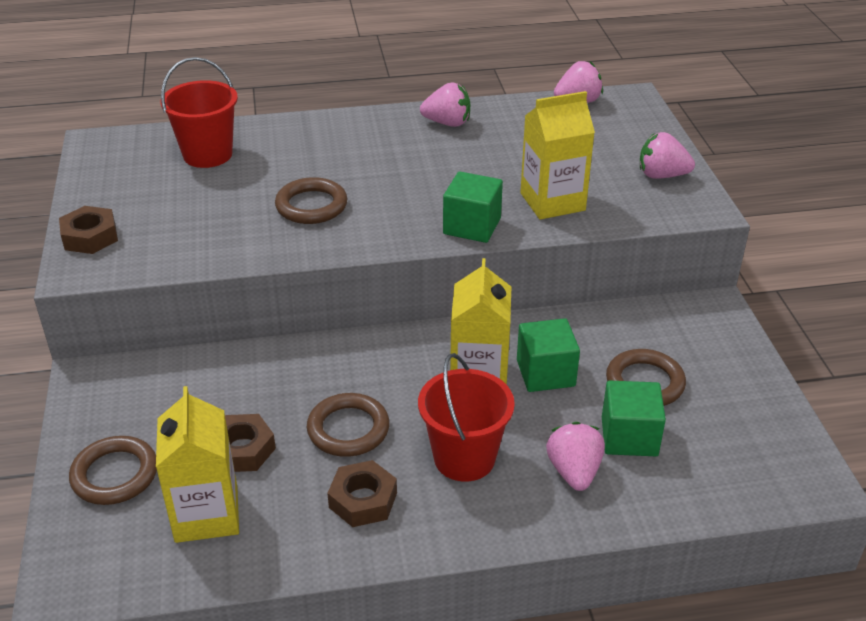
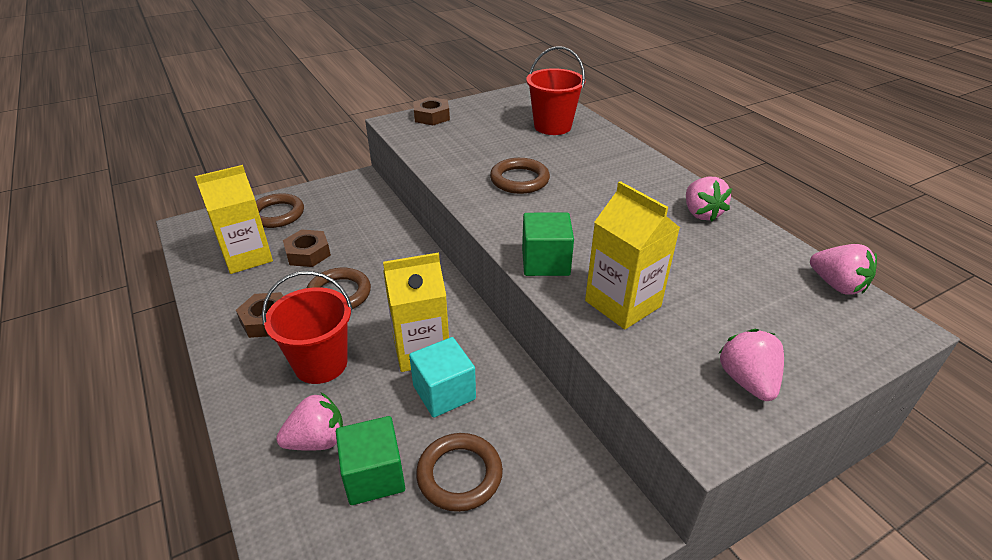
camera: 70 degrees right, 0 degrees up
(545, 373) = (444, 392): green cube -> turquoise cube

